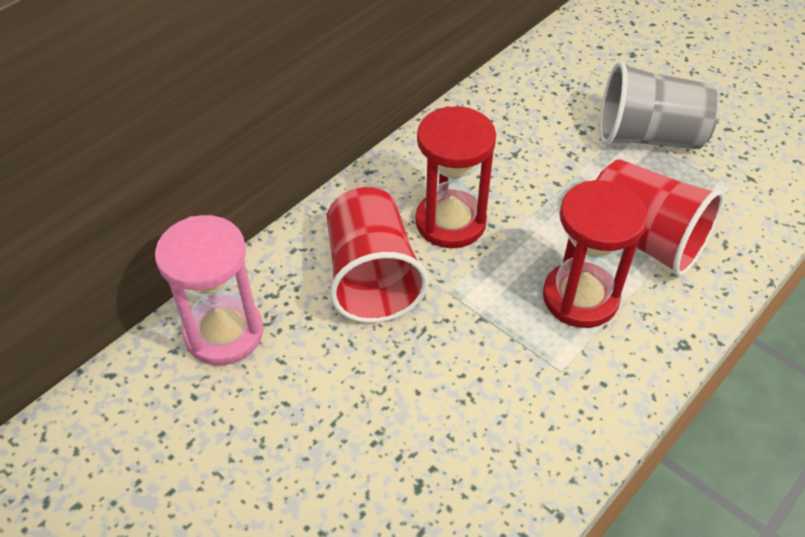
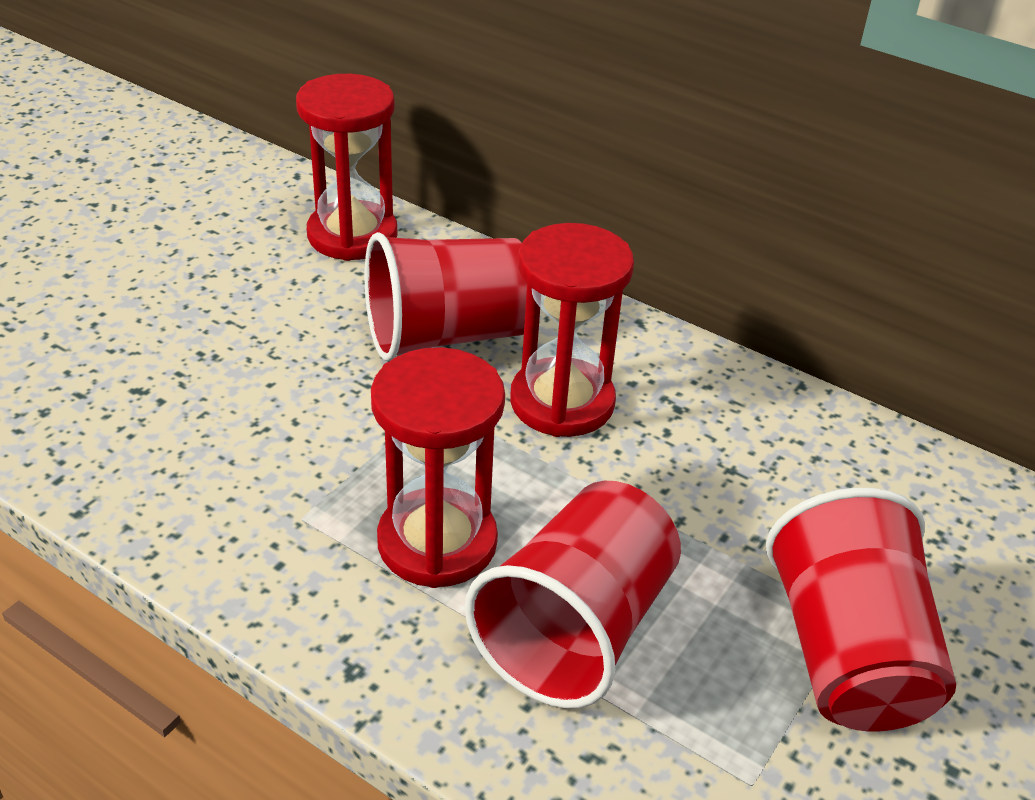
camera: 80 degrees right, 10 degrees down
(224, 333) = (352, 235): pink hourglass -> red hourglass
(648, 137) = (846, 654): grey cup -> red cup

